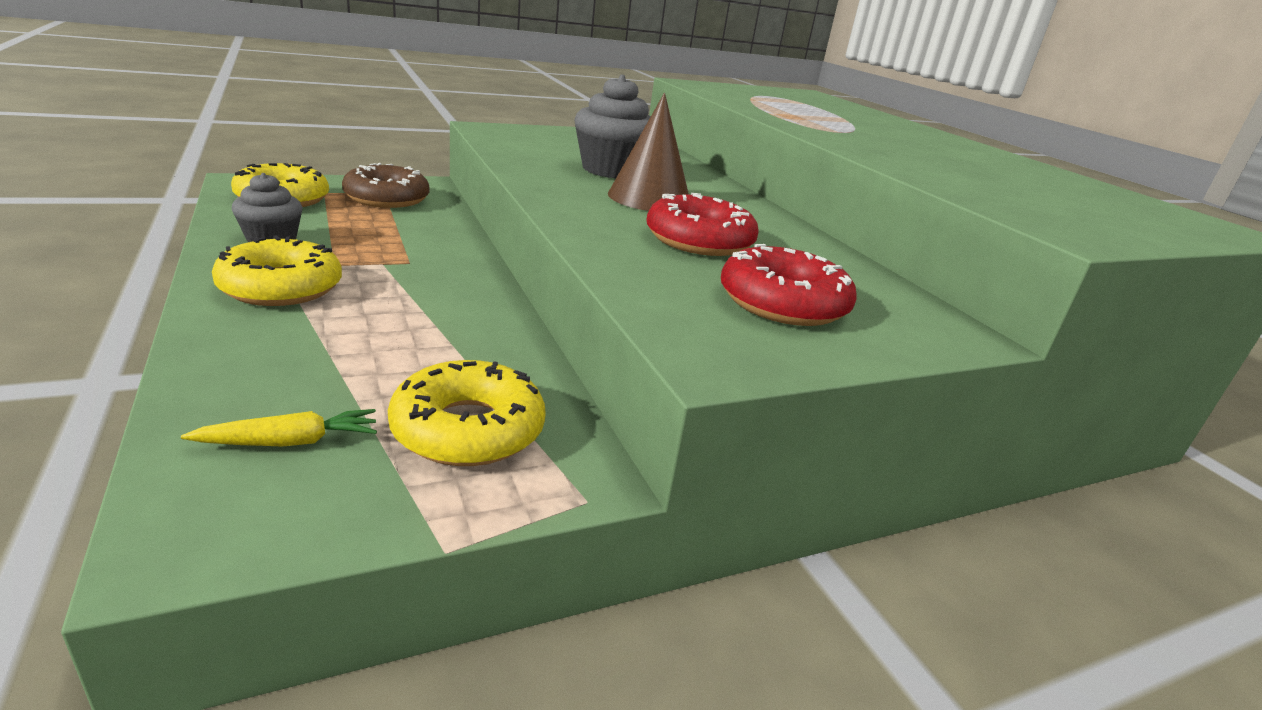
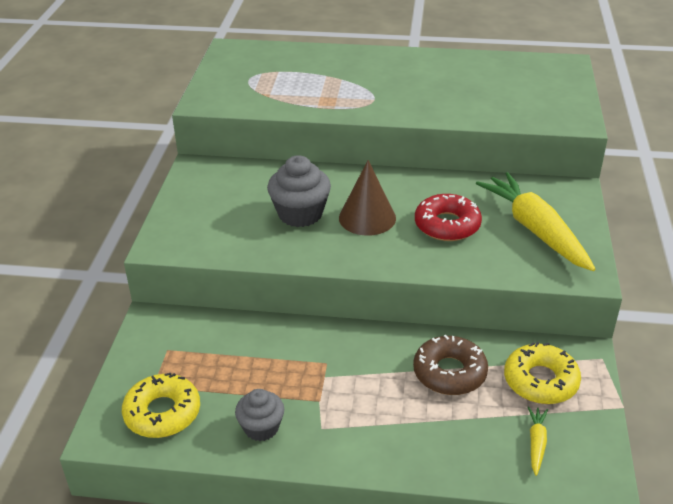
camera: 55 degrees left, 10 degrees up
(281, 287) = (351, 430): yellow donut -> none
(387, 198) = (184, 350): brown donut -> brown donut (449, 372)
(783, 303) = (535, 230): red donut -> yellow carrot

